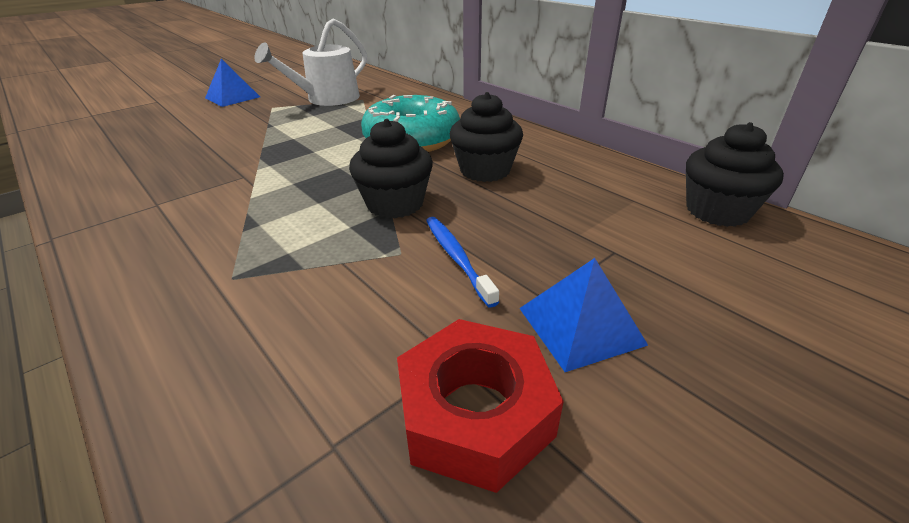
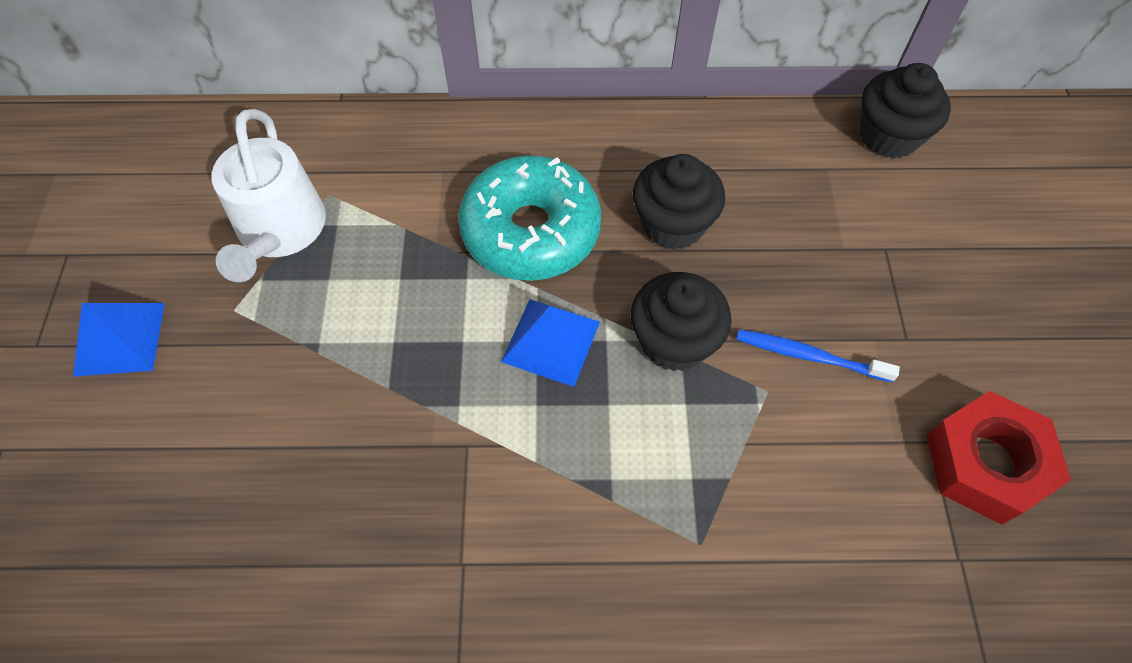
camera: 50 degrees left, 25 degrees up
(580, 326) = (950, 343): blue pyramid -> blue pyramid (551, 341)

